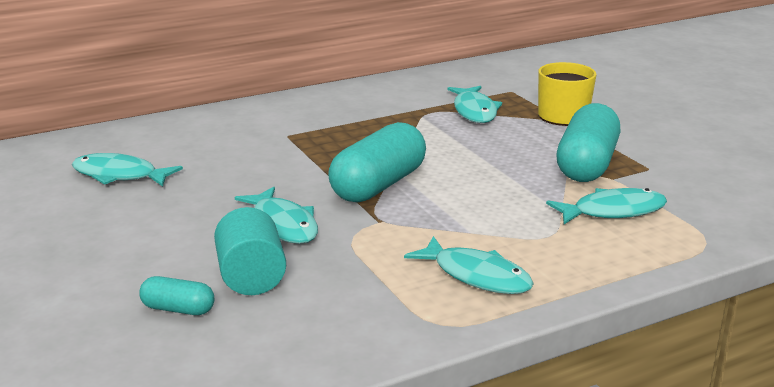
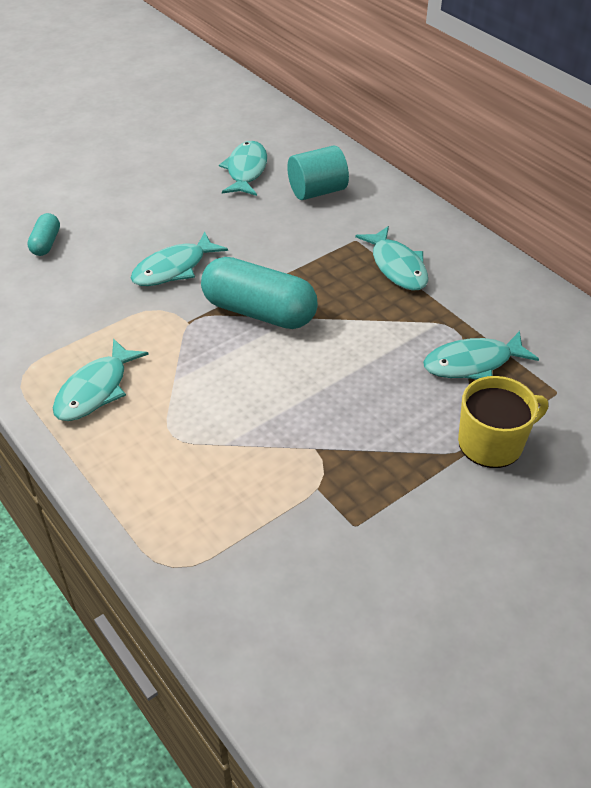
camera: 80 degrees right, 20 degrees up
(251, 277) = (89, 267): turquoise cylinder -> turquoise cylinder (317, 191)
(586, 165) = (348, 466): turquoise capsule -> none
(613, 211) = (233, 487): turquoise fish -> turquoise fish (397, 267)

